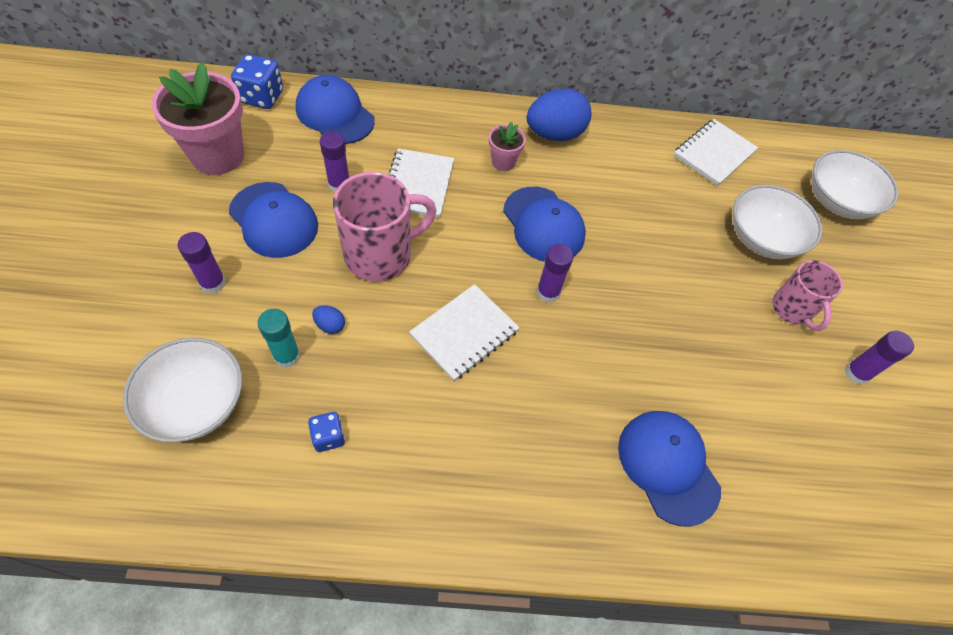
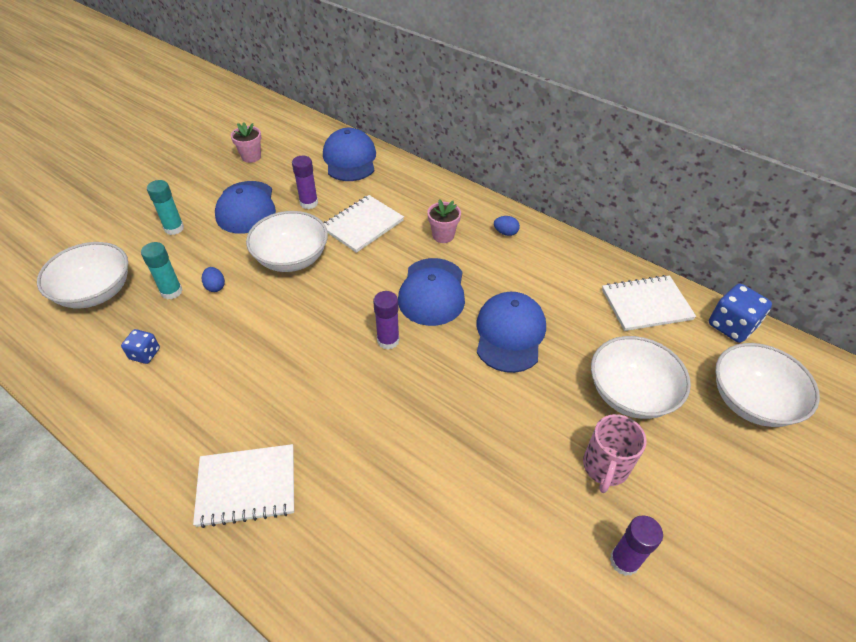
camera: 40 degrees right, 10 degrees down
(213, 283) = (174, 228): purple glue stick -> turquoise glue stick
(218, 156) = (251, 157): pink flower pot -> pink flower pot, size x0.48
(262, 97) = (312, 132): blue dice -> blue dice (731, 326)
(380, 255) = (292, 258): pink mug -> white bowl
(464, 333) = (297, 337): white notebook -> white notebook (247, 486)
(554, 134) = (505, 233): blue egg -> blue egg, size x0.42
(668, 466) = (358, 523): blue cap -> blue cap (509, 334)

